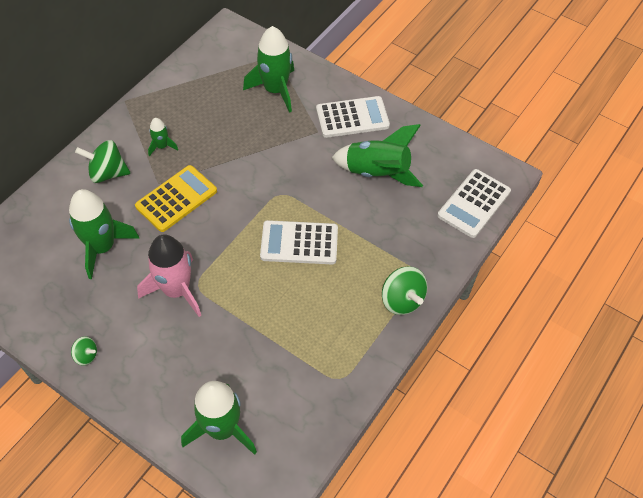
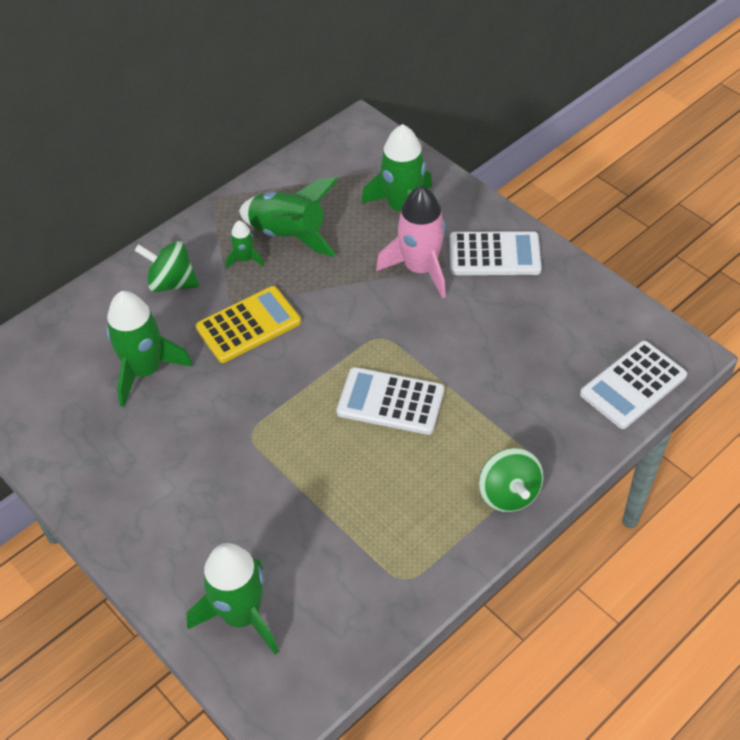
camera: 15 degrees right, 5 degrees down
(86, 355) = (97, 498): green spinning top -> none
(176, 290) = (223, 436): pink rocket -> pink rocket (420, 268)
(377, 173) = (511, 328): green rocket -> green rocket (289, 235)

